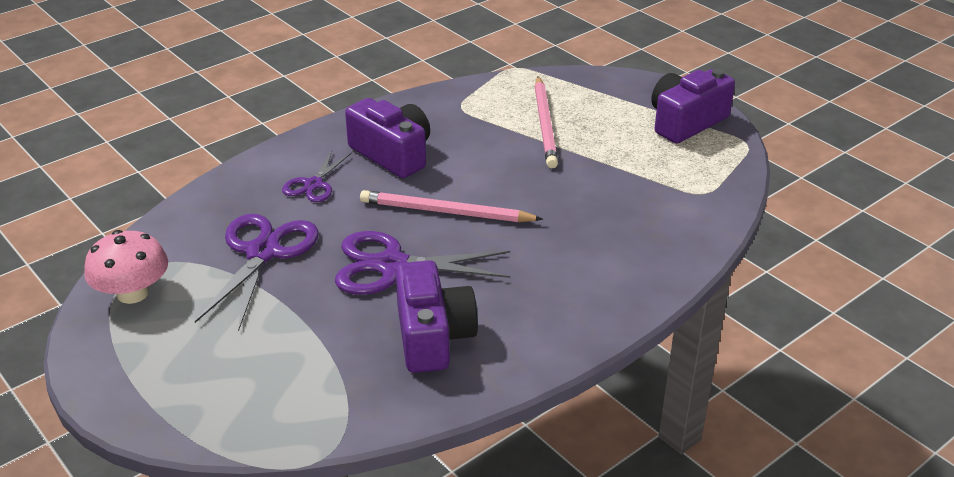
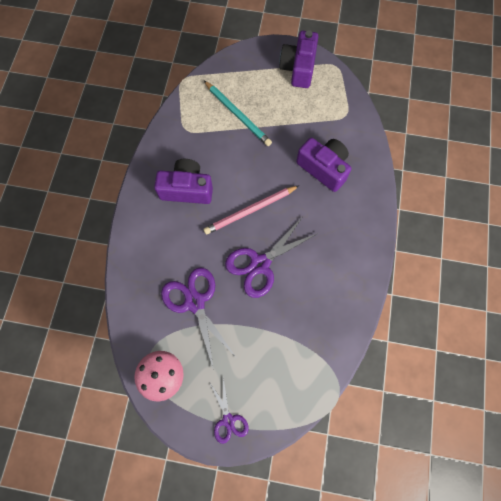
camera: 40 degrees left, 35 degrees up
(313, 184) = (170, 239): purple scissors -> purple scissors (228, 420)
(432, 336) = (317, 292): purple camera -> purple camera (323, 168)
(545, 124) = (238, 115): pink pencil -> turquoise pencil

